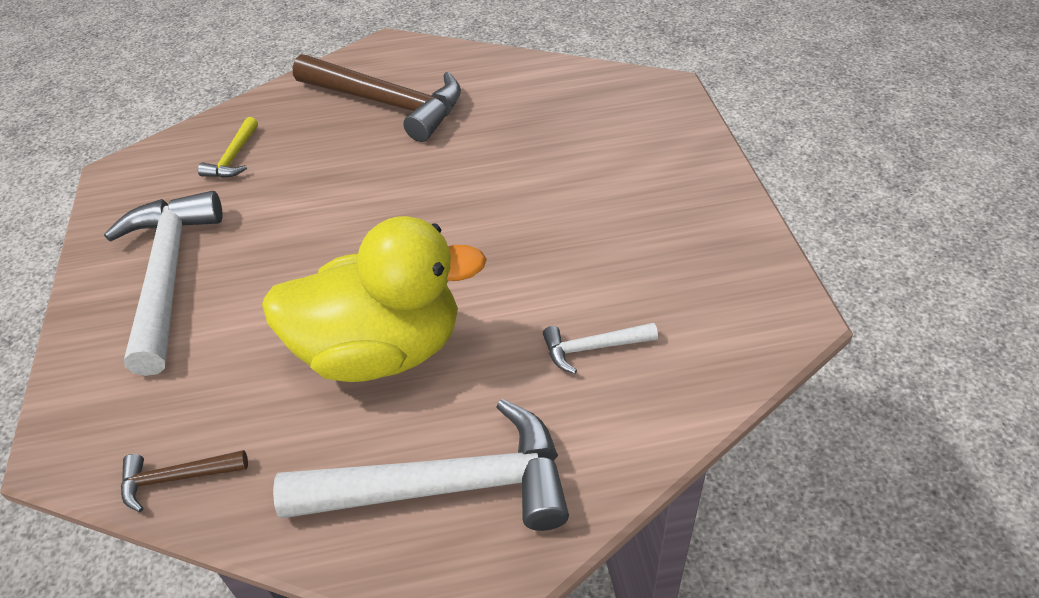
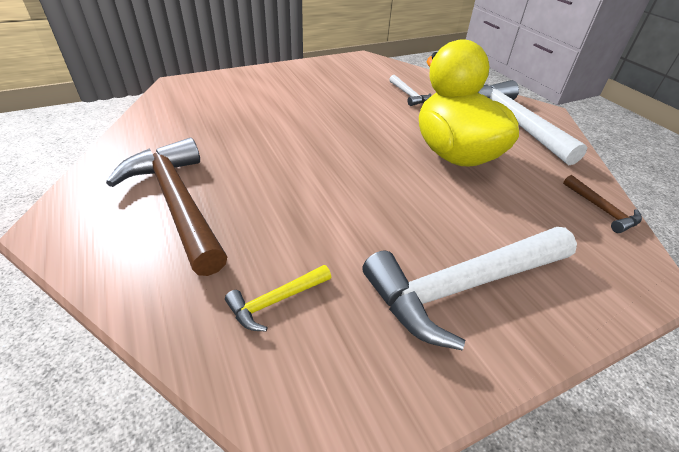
camera: 110 degrees left, 5 degrees down
(233, 157) = (275, 301): yellow hammer -> yellow hammer turned 150 degrees clockwise
(388, 104) = (177, 203): brown hammer -> brown hammer turned 45 degrees counterclockwise

